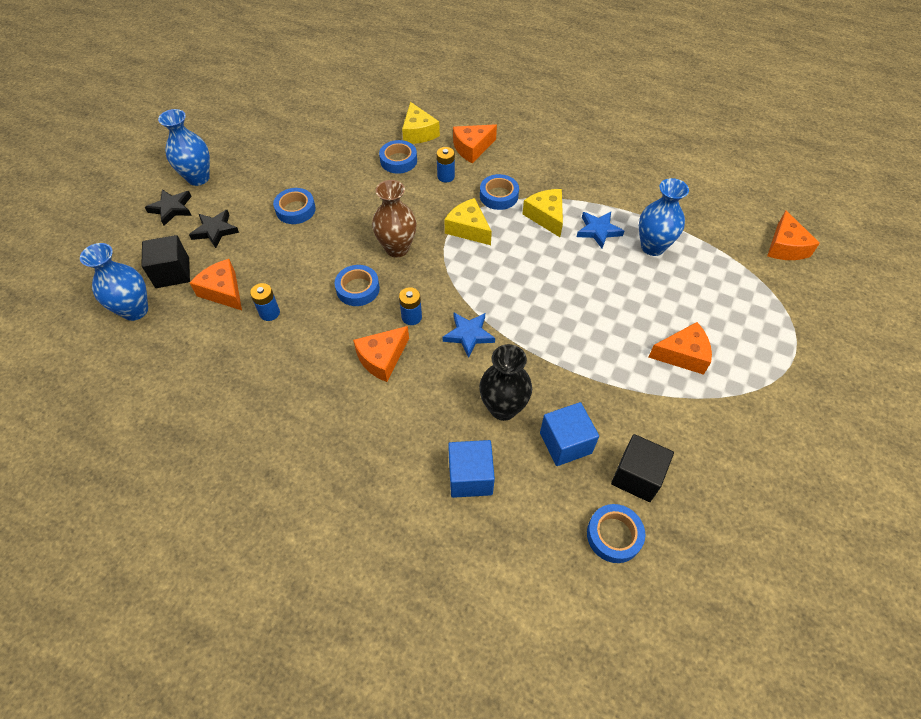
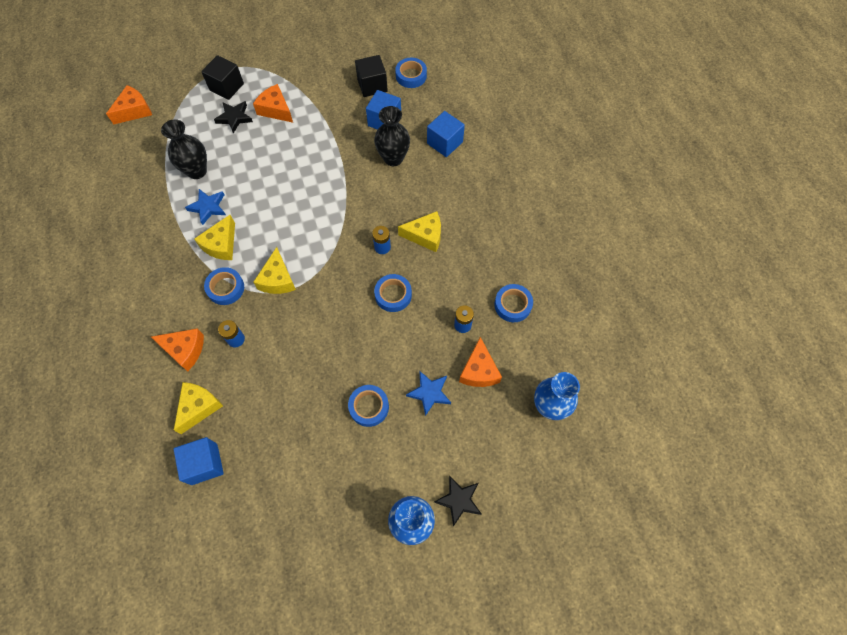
camera: 135 degrees left, 10 degrees up
(172, 273) = (502, 421): black cube -> black cube (226, 87)
(215, 230) = (443, 440): black star -> black star (234, 118)
(376, 115) = (204, 464): none -> blue cube
(382, 358) = (425, 235): orange cheese -> yellow cheese
(397, 248) = (337, 305): brown vase -> none
(398, 160) = (248, 389): blue tape -> blue tape (512, 305)
(468, 335) = (364, 209): blue star -> blue star (429, 393)
(652, 247) = (197, 171): blue vase -> black vase

